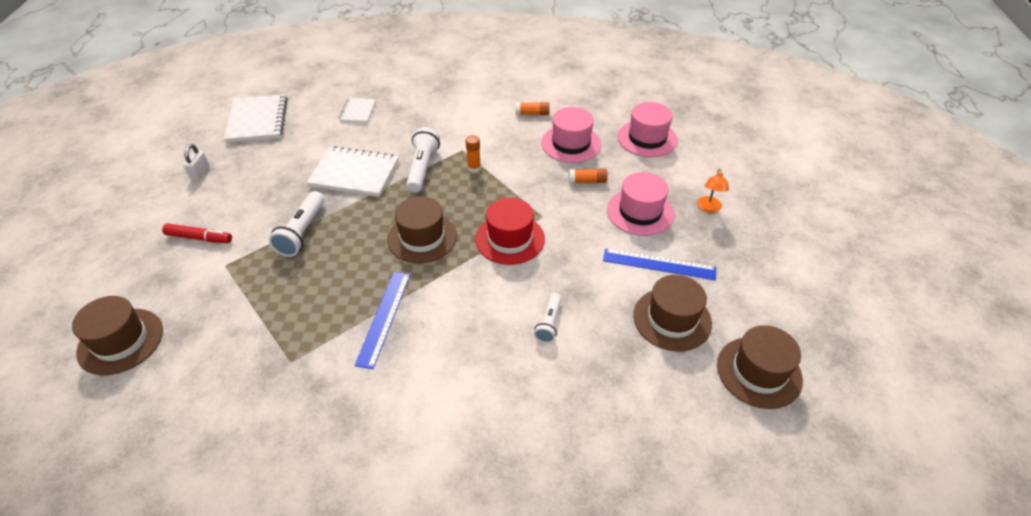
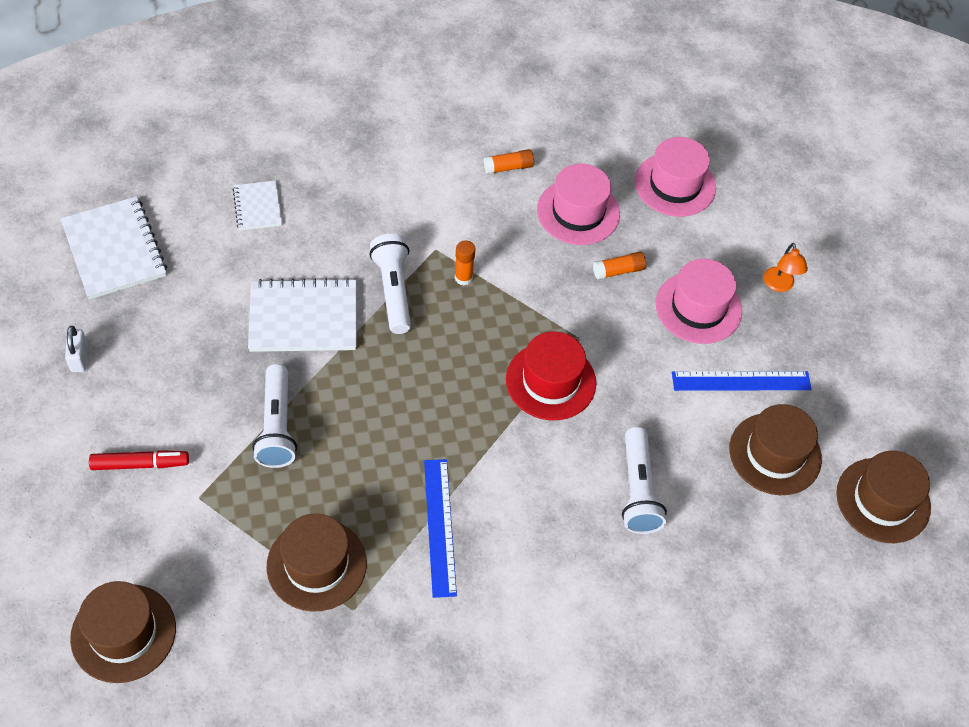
camera: 20 degrees left, 10 degrees up
(422, 237) = (439, 402): brown hat -> brown hat (316, 564)
(549, 323) = (638, 490): white flashlight -> white flashlight, size x1.60

